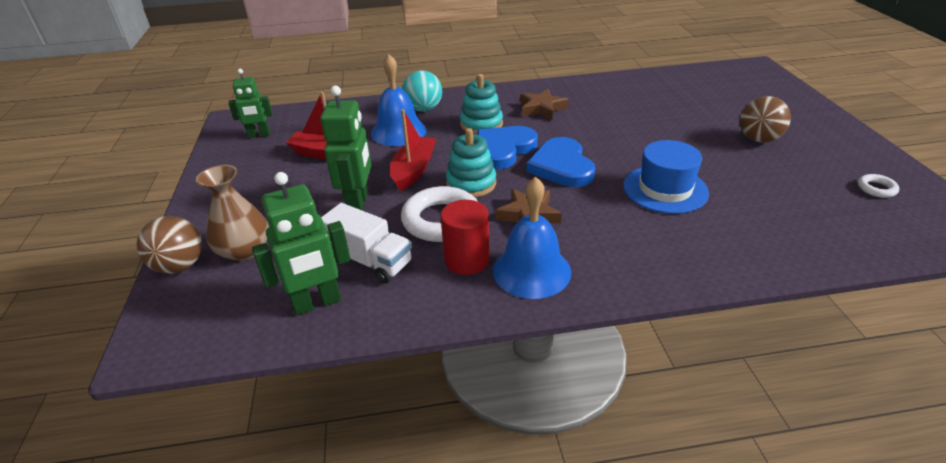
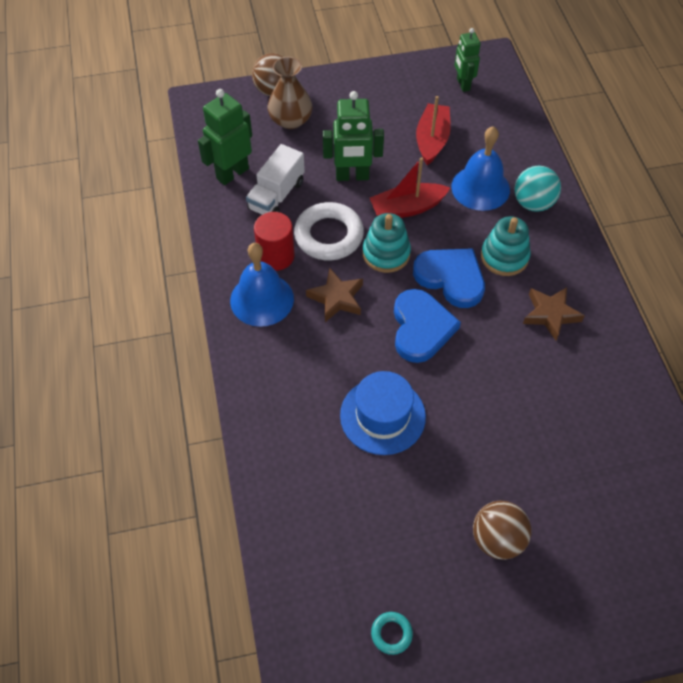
camera: 85 degrees right, 20 degrees up
(317, 303) = (232, 173): green robot -> green robot turned 75 degrees clockwise
(414, 170) = (407, 208): red boat -> red boat turned 150 degrees clockwise
(562, 166) = (421, 328): blue heart -> blue heart turned 105 degrees clockwise
(876, 189) = (391, 634): white ring -> turquoise ring

